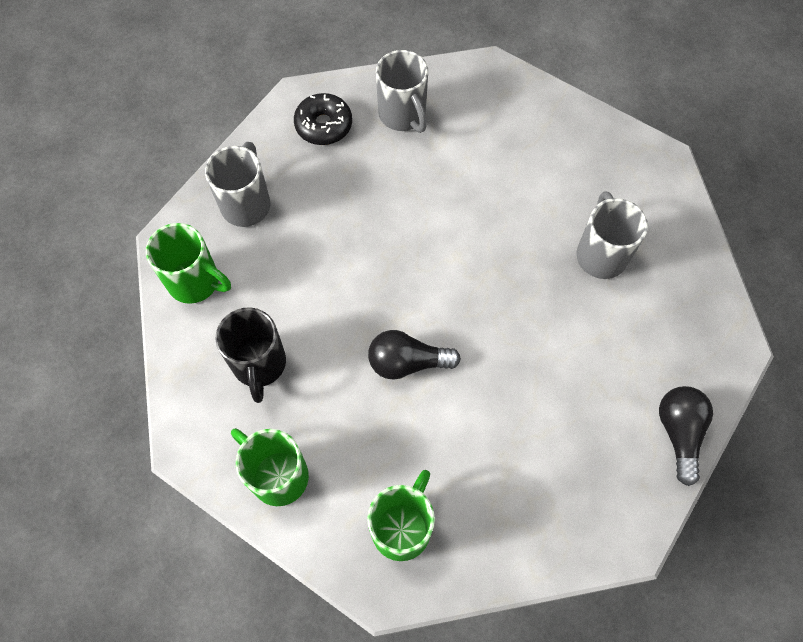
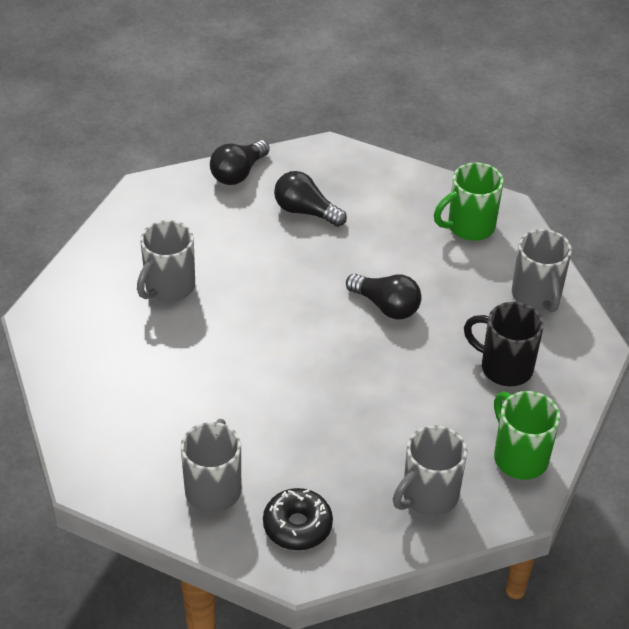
camera: 145 degrees left, 20 degrees down
(259, 365) = (504, 367): black mug -> black mug turned 90 degrees counterclockwise
(277, 475) = (537, 296): green mug -> grey mug
(572, 428) = (305, 211): none -> black light bulb

